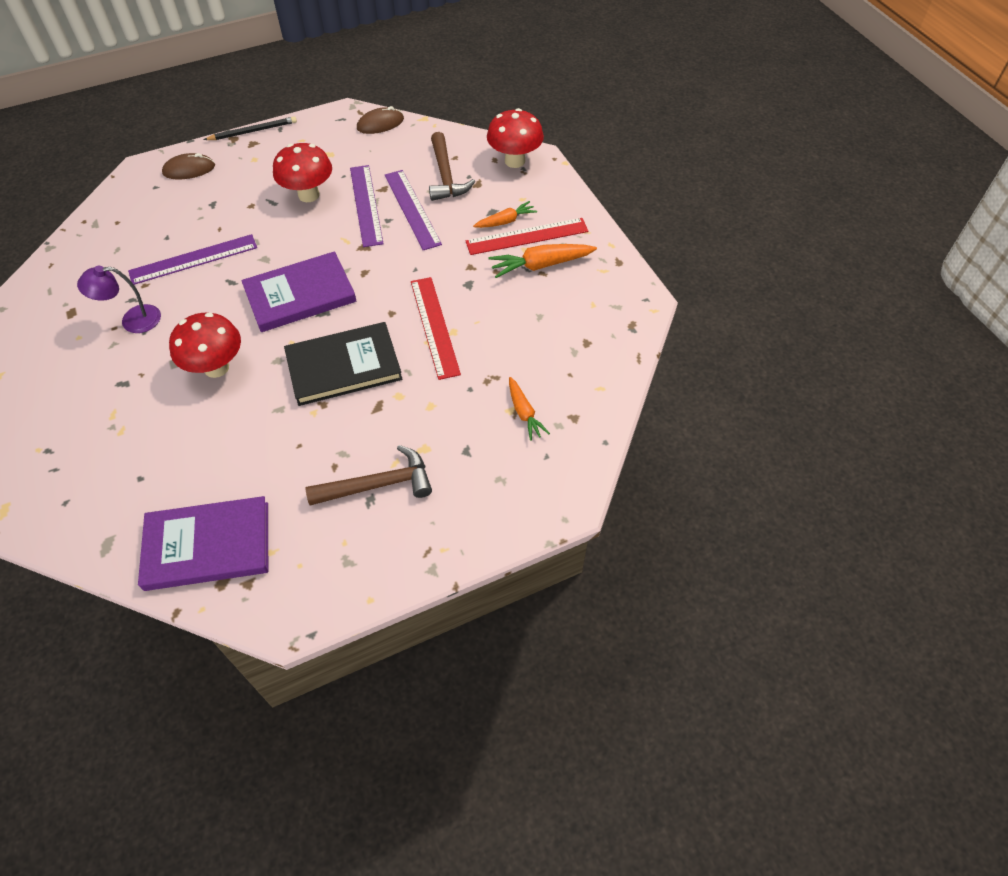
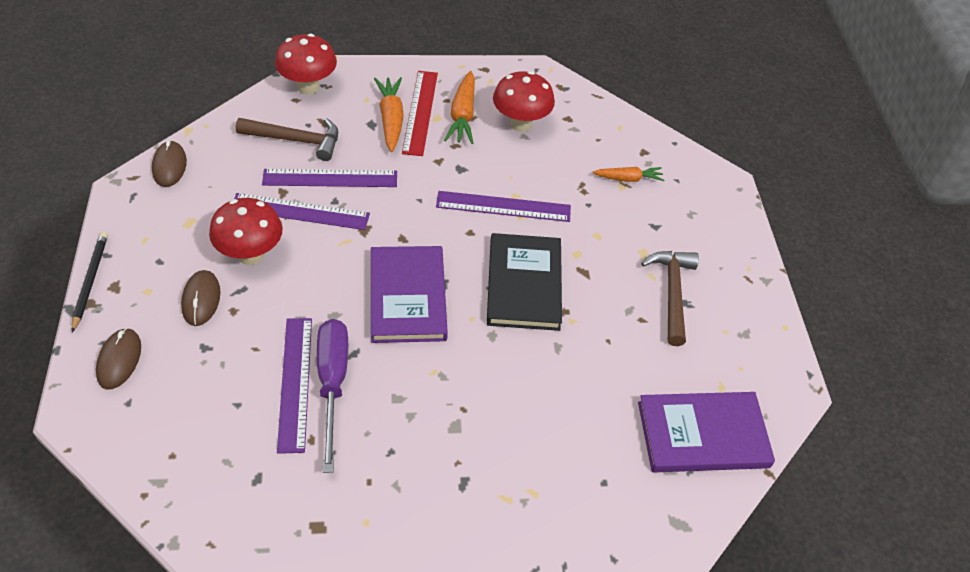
camera: 75 degrees left, 5 degrees down
(132, 320) = (367, 460): purple lamp -> none
(198, 279) = (332, 384): none -> purple screwdriver
(208, 546) = (703, 435): purple book -> purple book turned 75 degrees clockwise
(216, 367) = (479, 389): red mushroom -> red mushroom (520, 124)
(255, 186) = (201, 299): none -> brown mouse
(434, 326) = (503, 206): red ruler -> purple ruler
(505, 221) = (391, 119): orange carrot -> orange carrot, size x1.56

